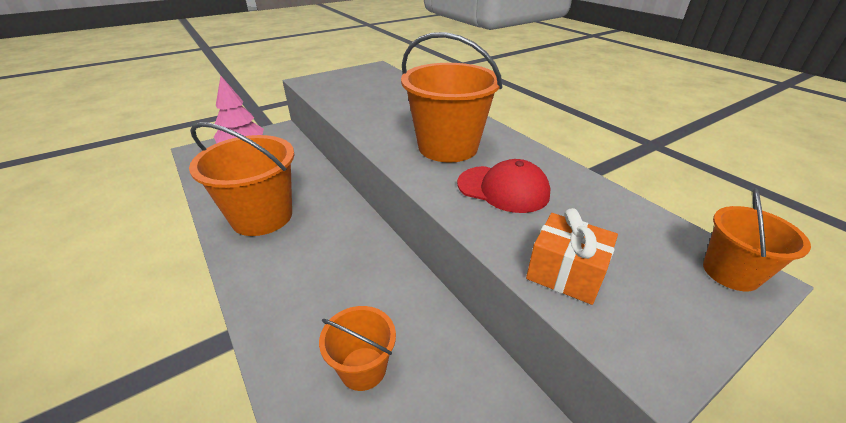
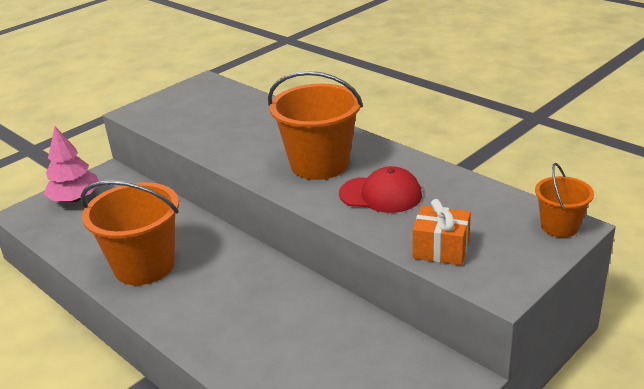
camera: 10 degrees left, 5 degrees down
(363, 368) = (298, 358): orange bucket -> none

